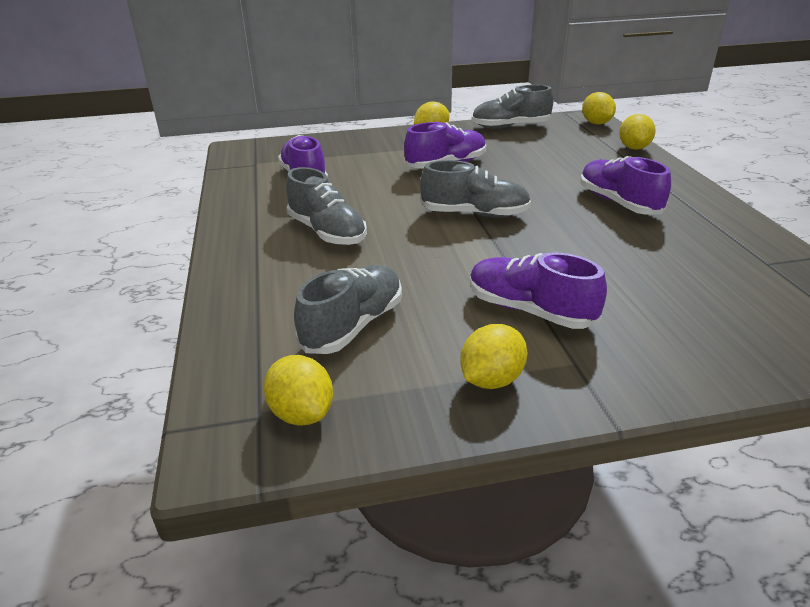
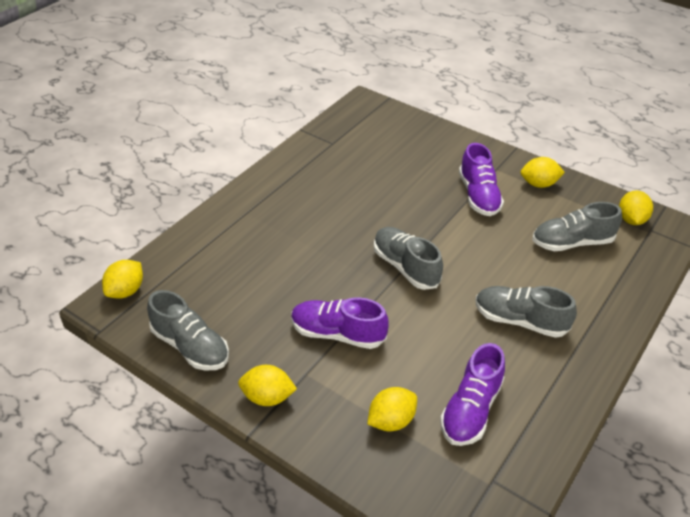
camera: 135 degrees left, 10 degrees up
(327, 232) = (519, 321): grey shoe -> grey shoe turned 75 degrees counterclockwise
(618, 203) = (310, 213): purple shoe -> none
(634, 148) = (183, 243): yellow lemon -> yellow lemon (391, 421)

